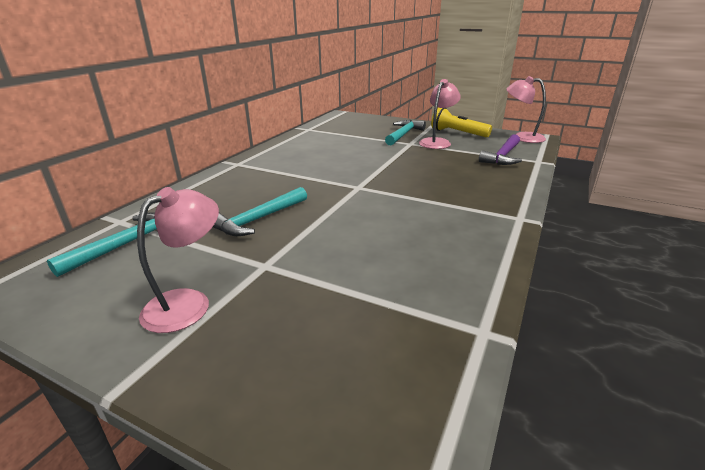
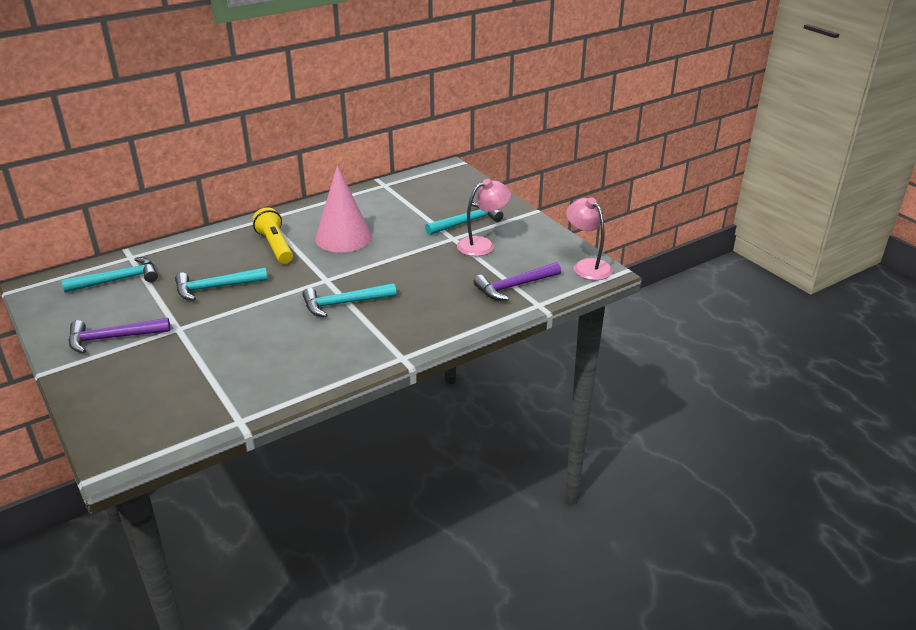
camera: 30 degrees right, 5 degrees up
(188, 303) = (113, 338): pink lamp -> purple hammer
(326, 160) = (343, 237): none -> pink cone
(402, 197) = (344, 303): none -> turquoise hammer
(457, 133) = (527, 237): yellow flashlight -> yellow flashlight (275, 246)

